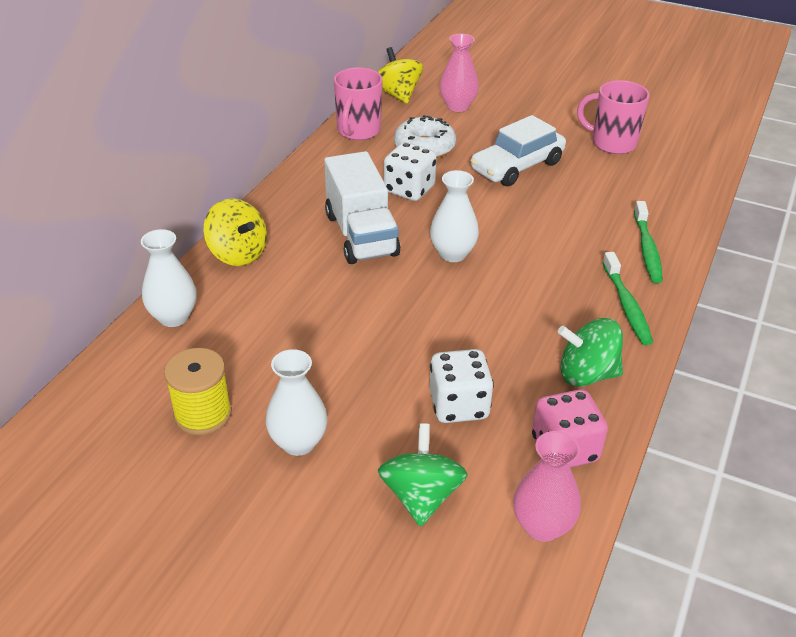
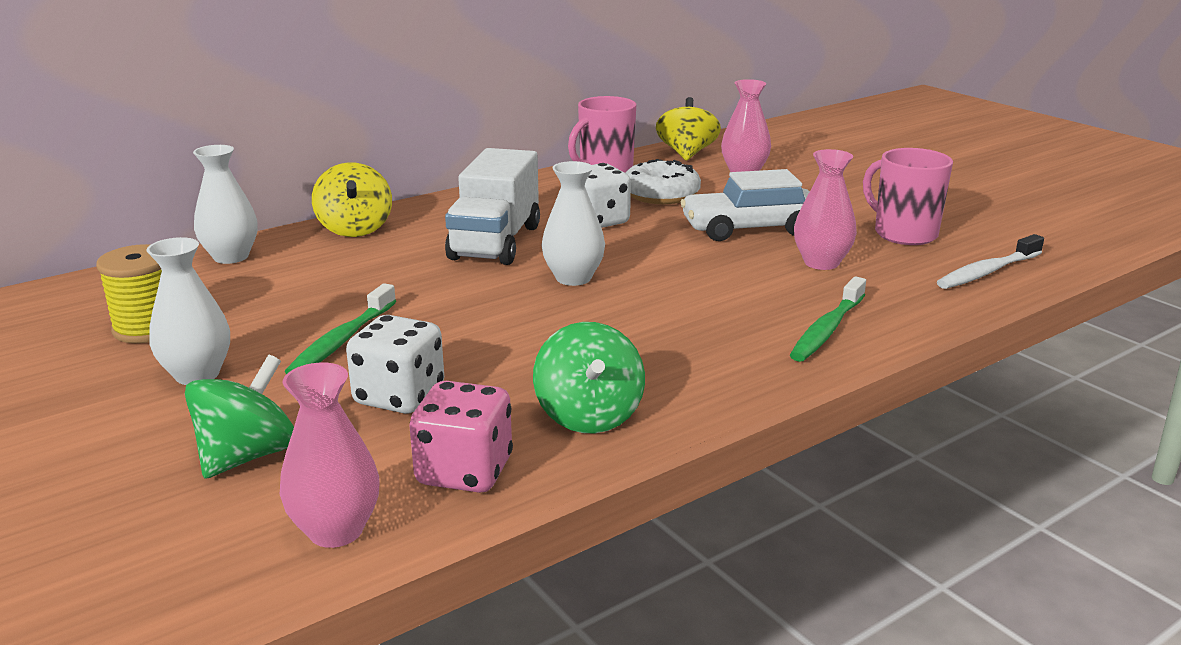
camera: 30 degrees right, 15 degrees down
(587, 374) = (589, 415): green spinning top -> green spinning top turned 135 degrees counterclockwise
(590, 187) = (821, 263): none -> pink vase
(626, 305) = (728, 371): green toothbrush -> green toothbrush (341, 341)
(687, 166) = (987, 272): none -> white toothbrush

